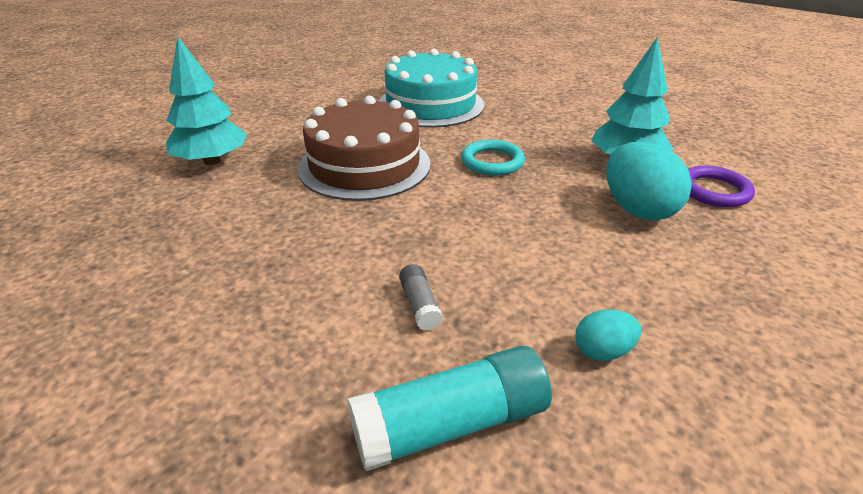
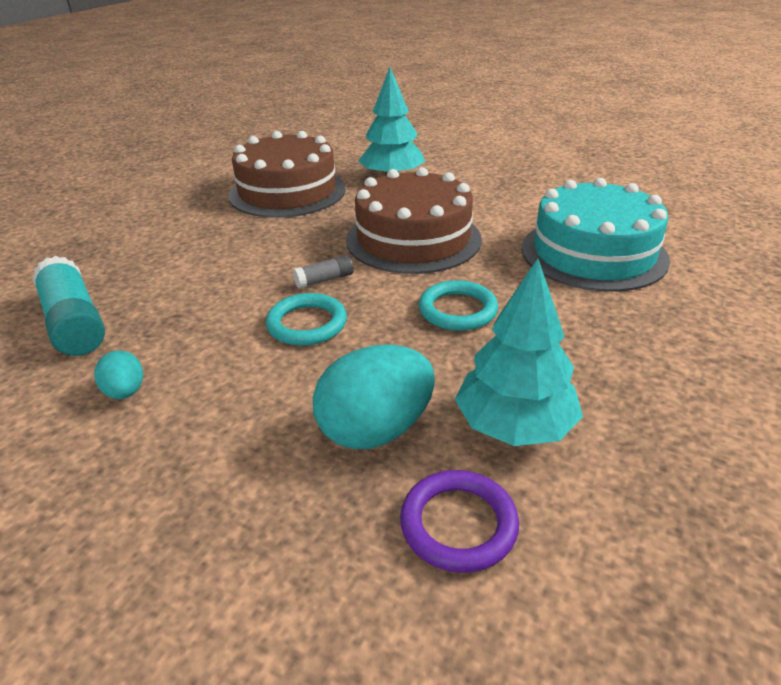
camera: 80 degrees right, 0 degrees up
(178, 231) = (287, 191): none -> brown cake
(420, 305) = (197, 296): grey glue stick -> grey glue stick (324, 280)
(496, 231) = (307, 324): none -> turquoise ring

